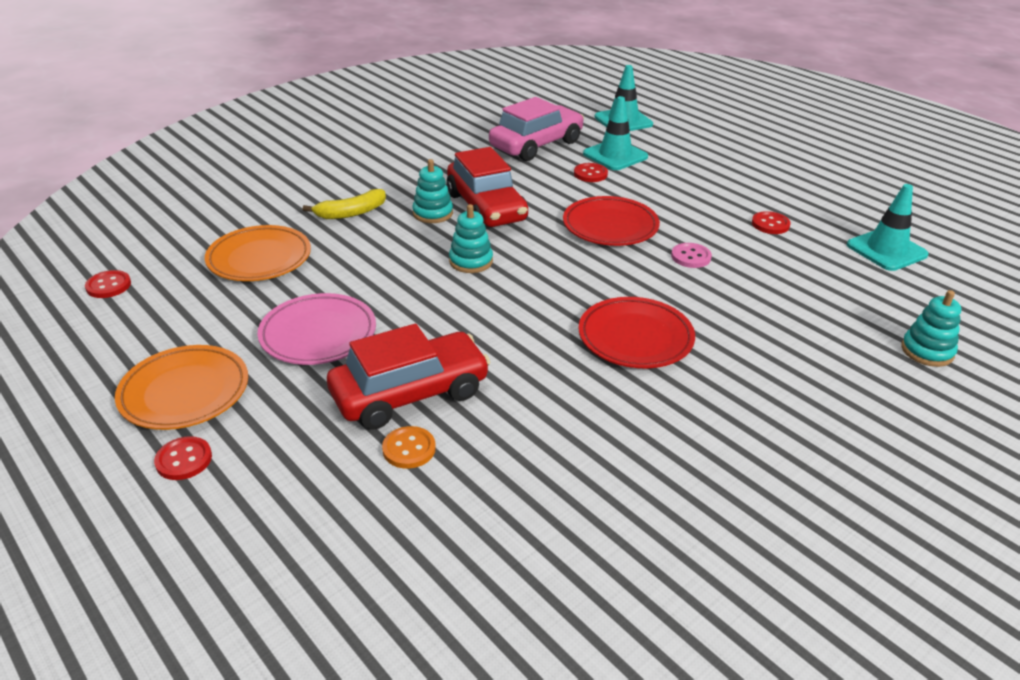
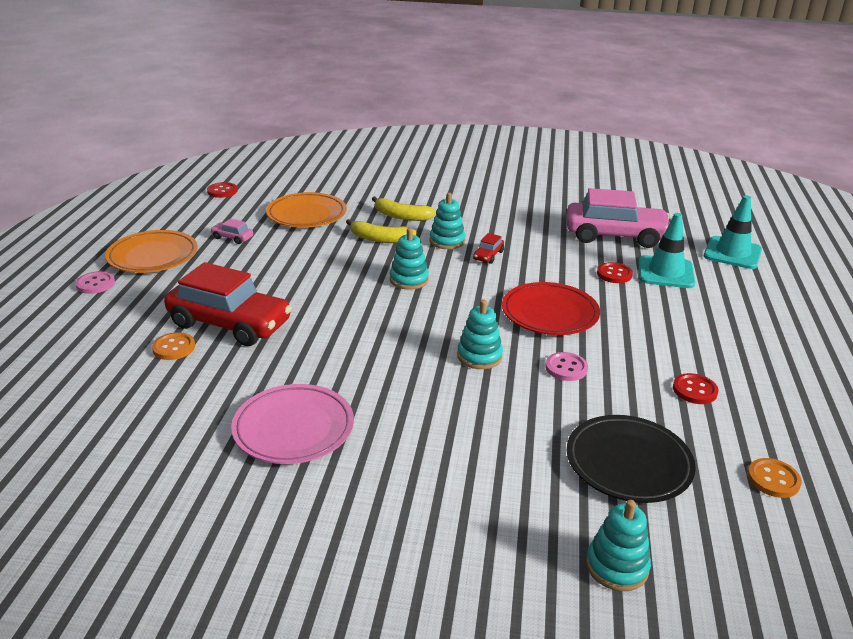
camera: 50 degrees right, 5 degrees down
(184, 460) = (95, 284): red button -> pink button
(232, 322) = (232, 238): none -> pink car
(318, 334) = (254, 267): pink plate -> pink plate (293, 429)
(376, 242) = (380, 239): none -> yellow banana
(486, 207) = (488, 256): red car -> red car, size x0.41
(632, 285) = (479, 356): none -> turquoise stacking toy
(635, 338) = (408, 385): red plate -> none
(826, 291) = (628, 463): none -> black plate
(886, 250) = (773, 479): turquoise traffic cone -> orange button

